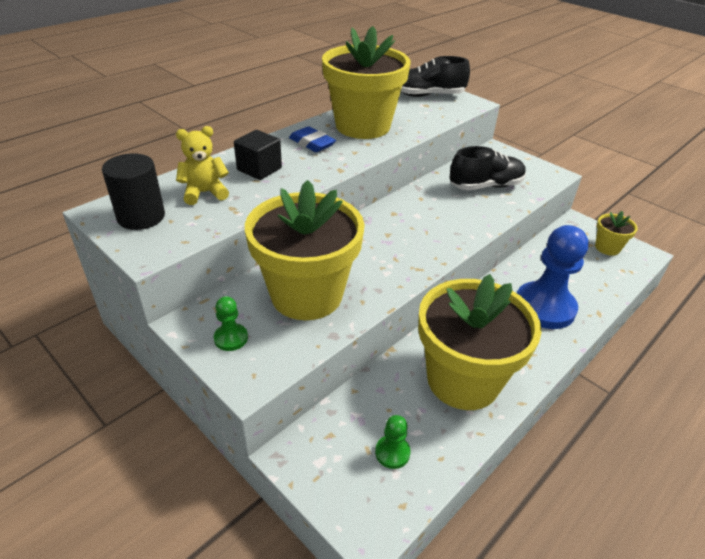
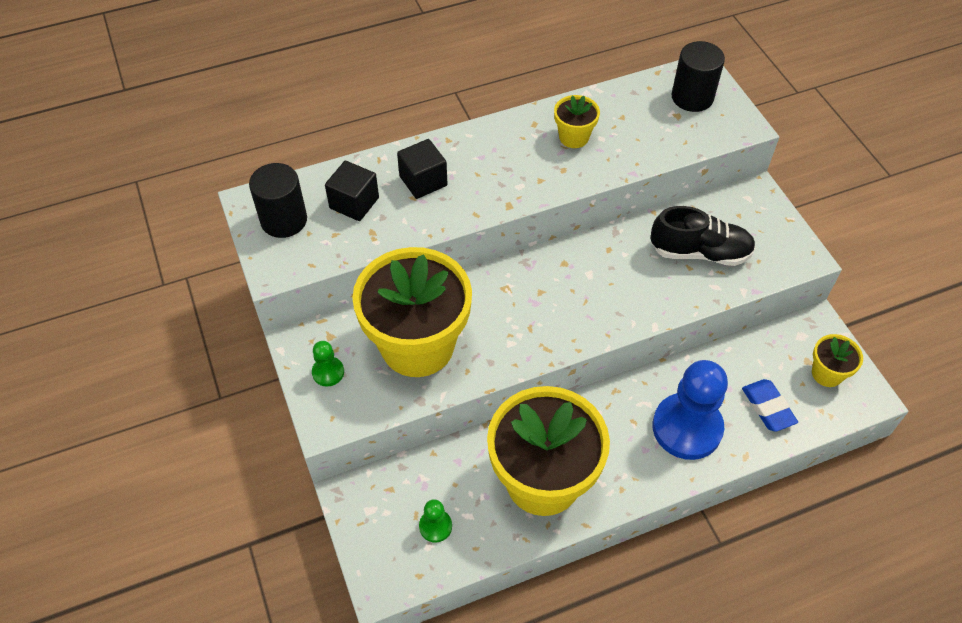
camera: 25 degrees right, 15 degrees up
(205, 193) = (354, 203): yellow teddy bear -> black cube
(312, 143) = (499, 153): blue eraser -> blue eraser (768, 407)
(362, 126) = (574, 137): yellow flower pot -> yellow flower pot, size x0.44
(428, 95) = (692, 97): black shoe -> black cylinder

